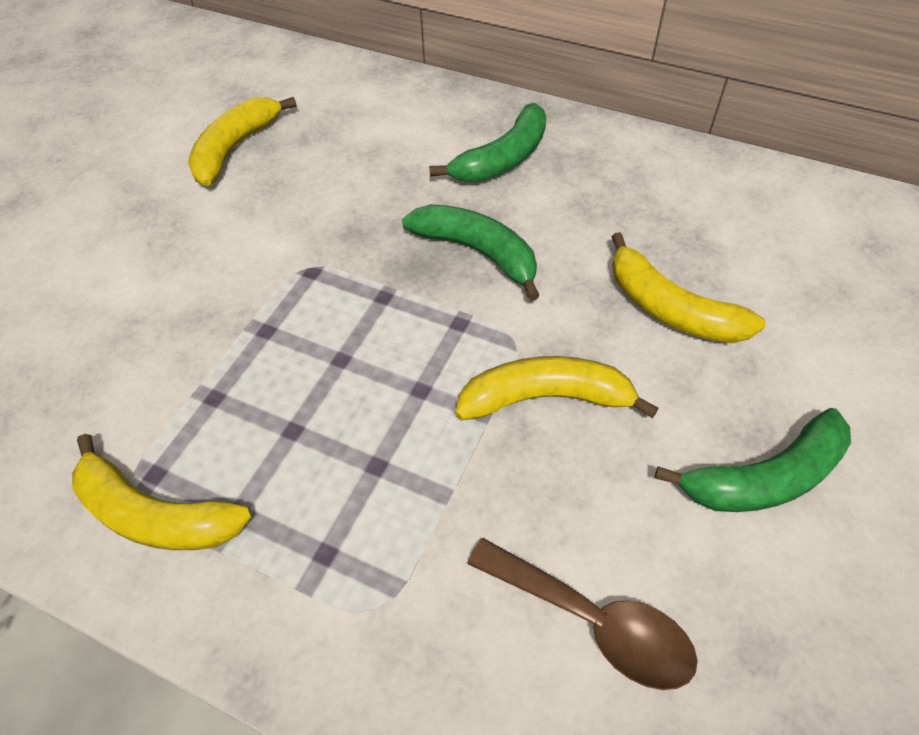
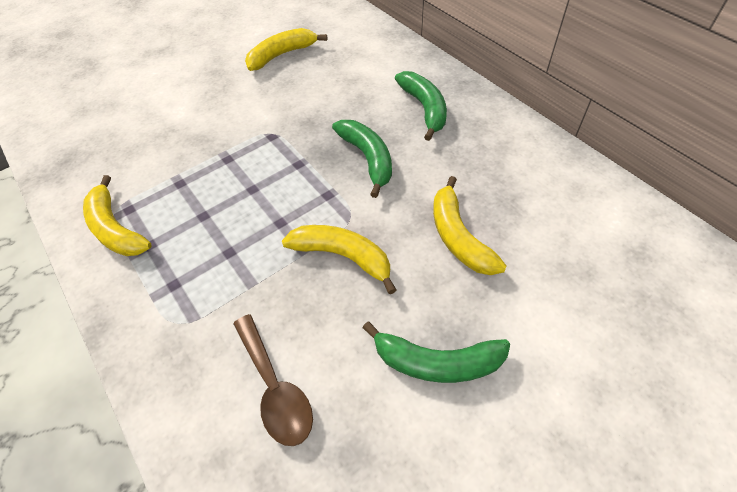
camera: 30 degrees right, 0 degrees up
(502, 159) = (424, 108): green banana -> green banana turned 90 degrees counterclockwise

